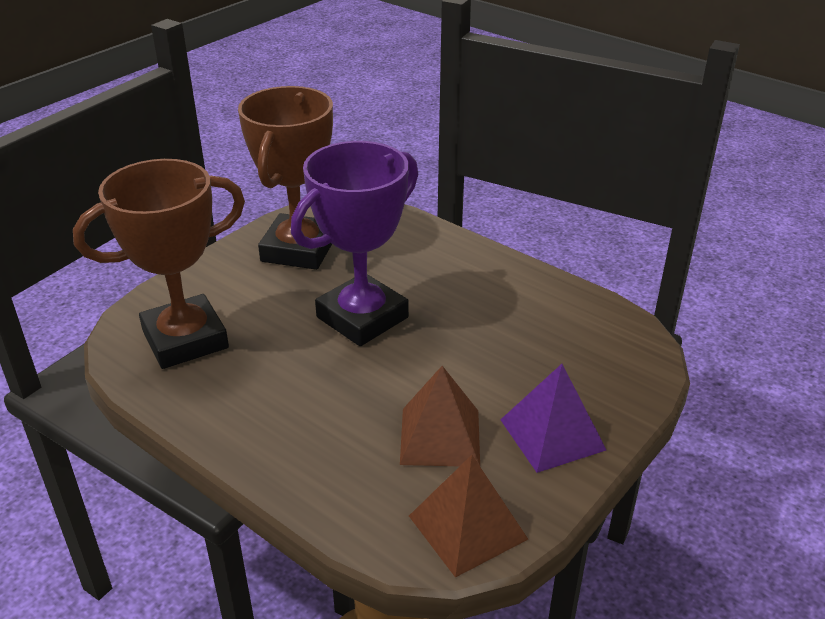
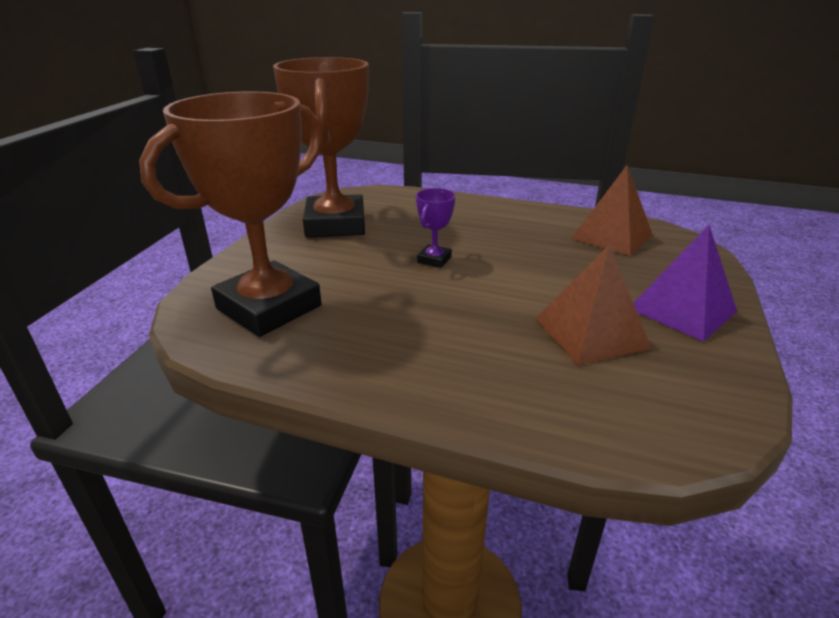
camera: 20 degrees left, 5 degrees down
(362, 317) = (434, 260): purple trophy -> purple trophy, size x0.41
(468, 527) = (697, 403): brown pyramid -> brown pyramid (612, 236)

